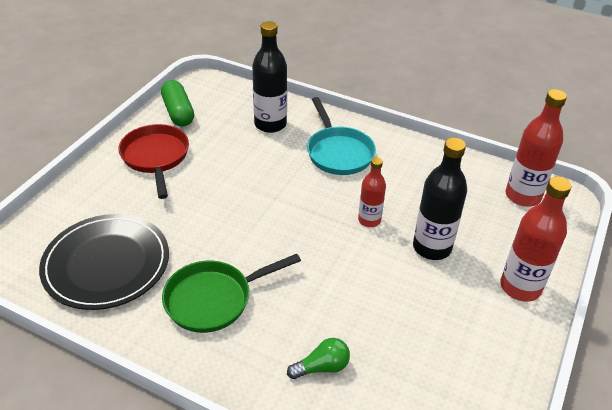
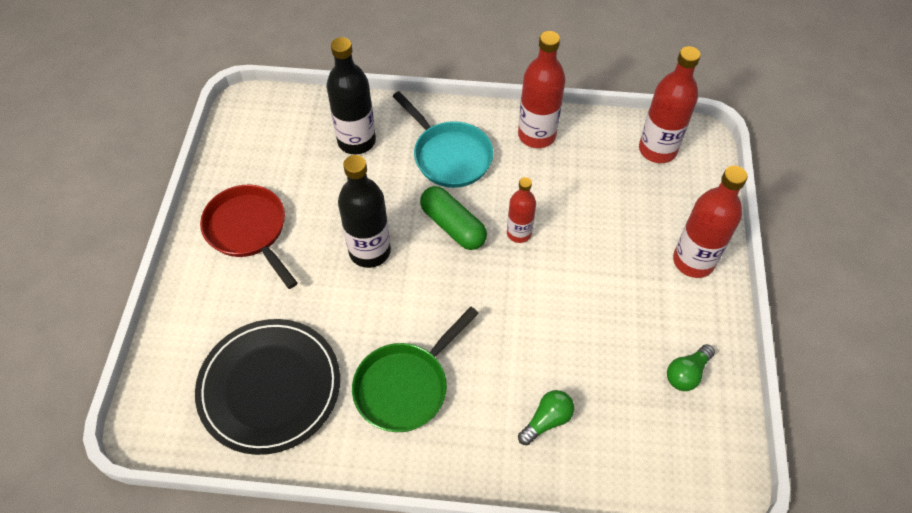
camera: 20 degrees left, 15 degrees up
(178, 112) = (241, 158): green capsule -> green capsule (453, 226)
(419, 158) = (536, 135): none -> red bottle
(432, 247) = (594, 245): black bottle -> black bottle (369, 251)
(474, 374) = (686, 373): none -> green light bulb

